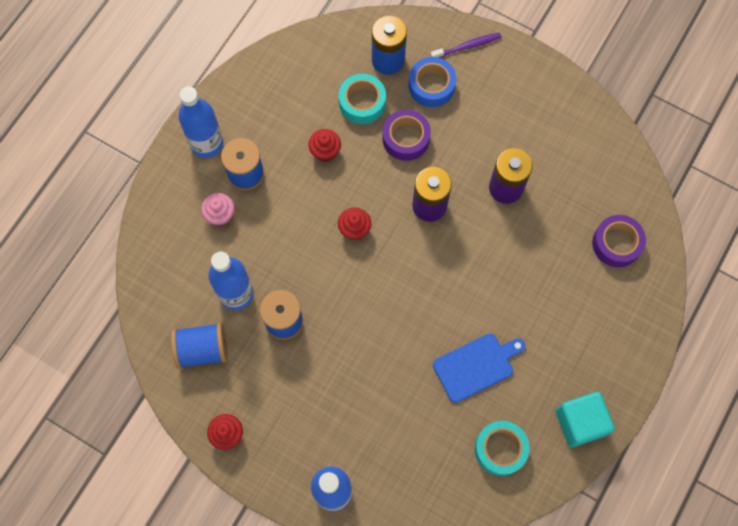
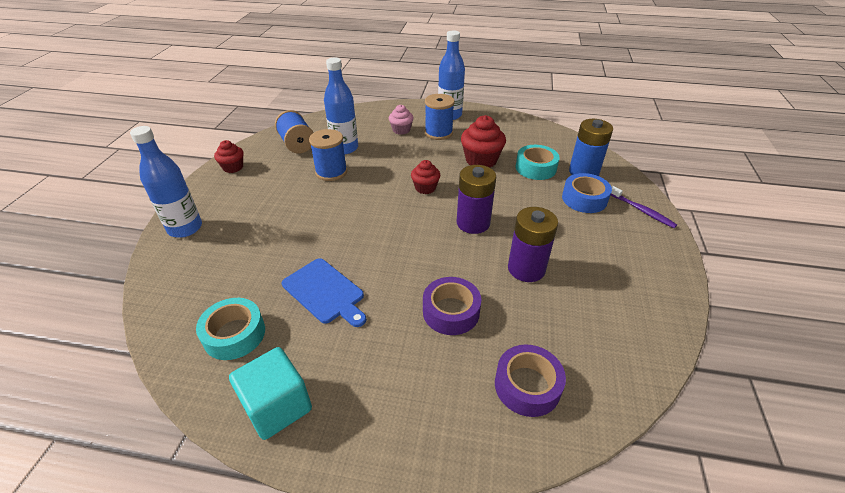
camera: 70 degrees right, 30 degrees down
(325, 151) = (481, 160): red cupcake -> red cupcake, size x1.63
(406, 138) = (524, 196): purple tape -> purple tape (451, 311)

